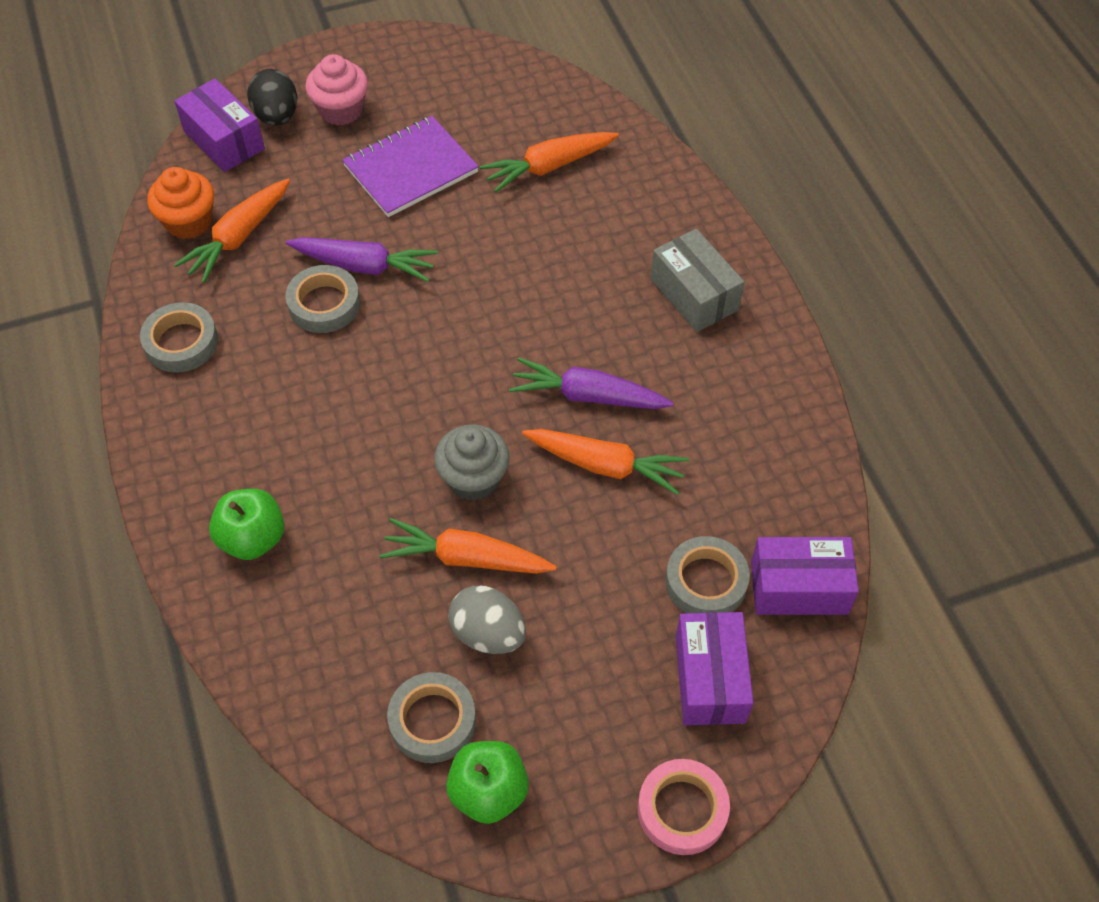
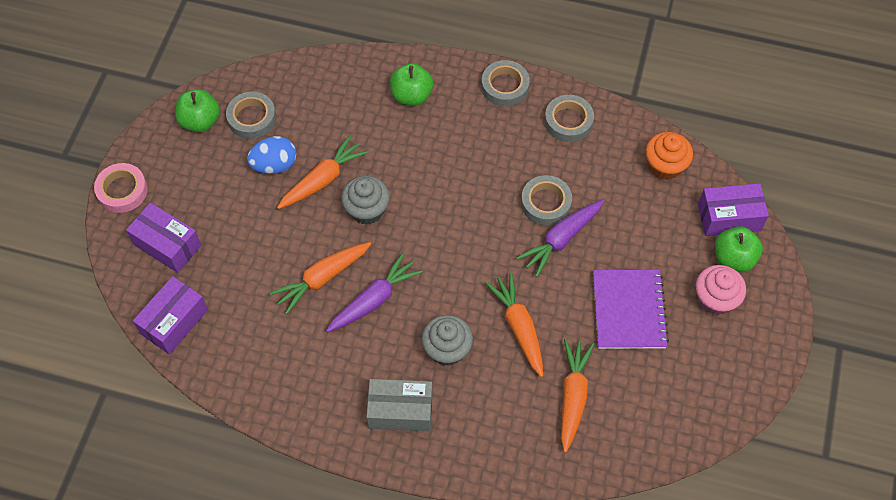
camera: 125 degrees right, 5 degrees up
(239, 237) = (633, 185): orange carrot -> orange carrot (519, 327)
(277, 116) = (733, 258): black egg -> green apple
(488, 633) = (274, 165): grey egg -> blue egg
(589, 294) = (447, 349): none -> grey cupcake
(706, 581) = (216, 279): grey tape -> grey tape (505, 86)

